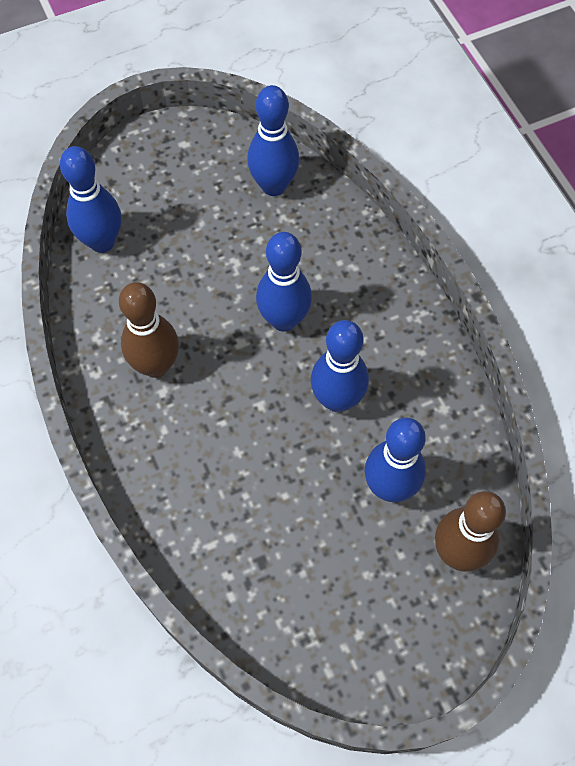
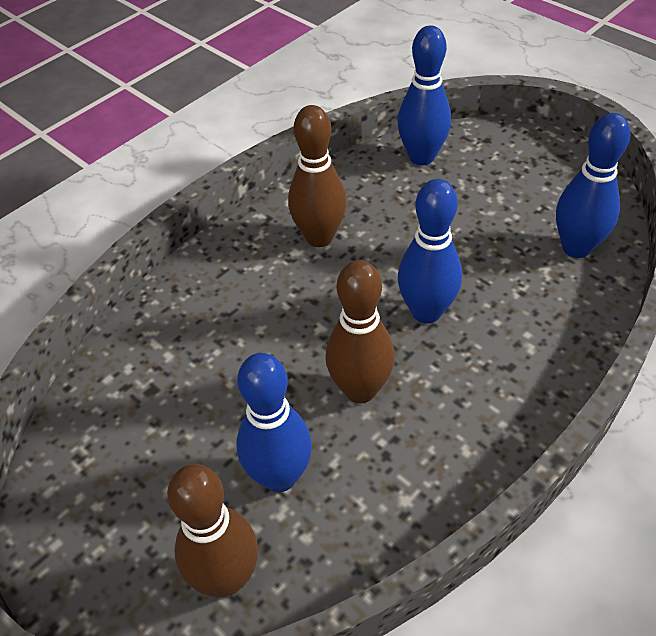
camera: 70 degrees right, 15 degrees down
(337, 399) = (360, 390): blue bowling pin -> brown bowling pin

